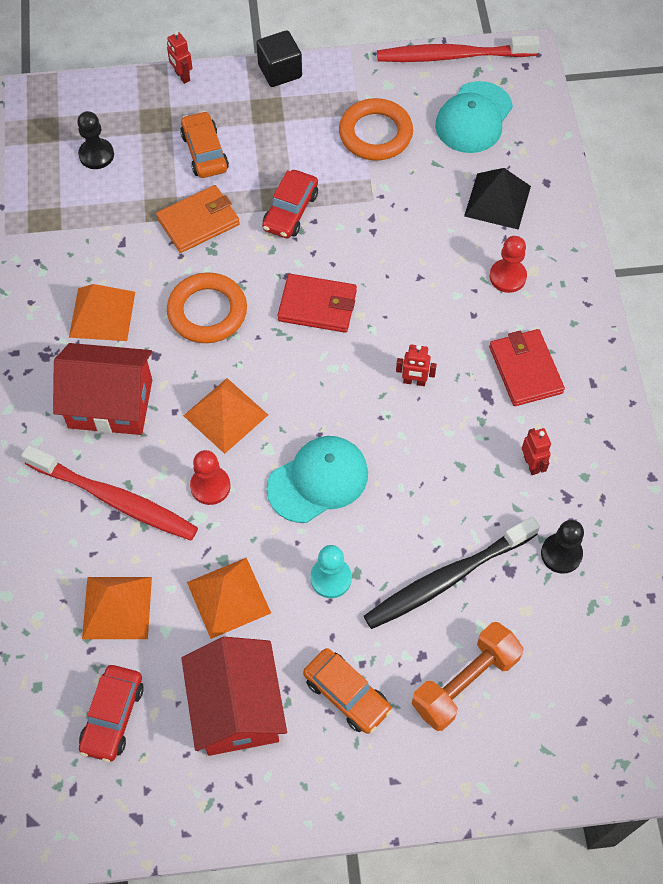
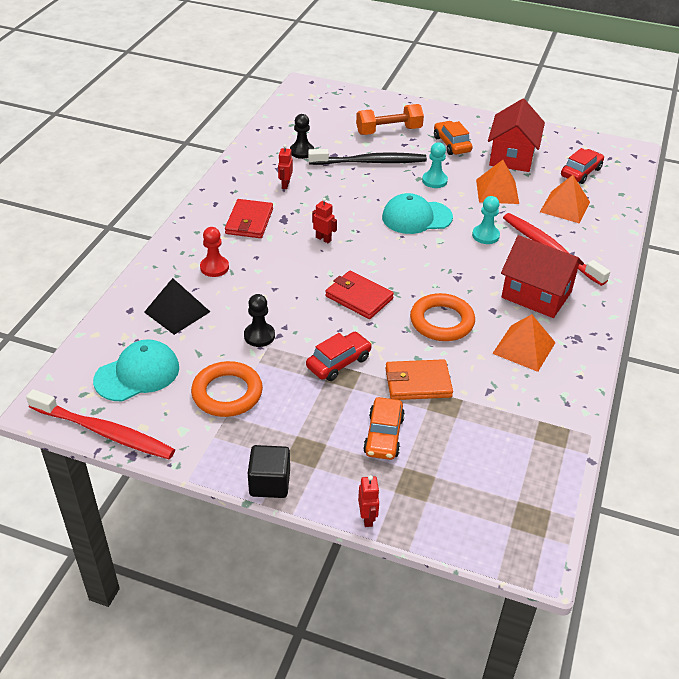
camera: 155 degrees left, 20 degrees down
(96, 155) = (485, 472): black pawn -> black pawn (259, 336)
(210, 486) = (485, 235): red pawn -> turquoise pawn
(225, 415) = (458, 263): orange pyramid -> none

